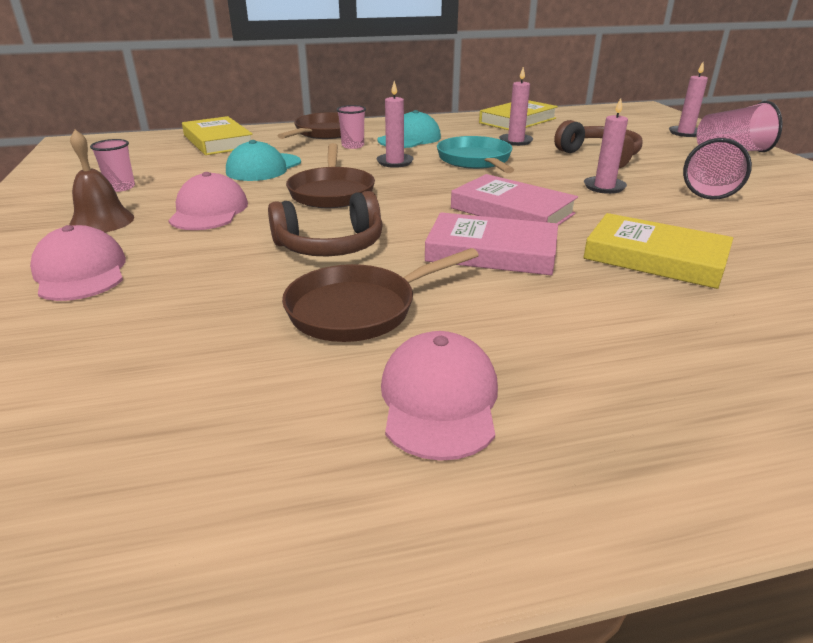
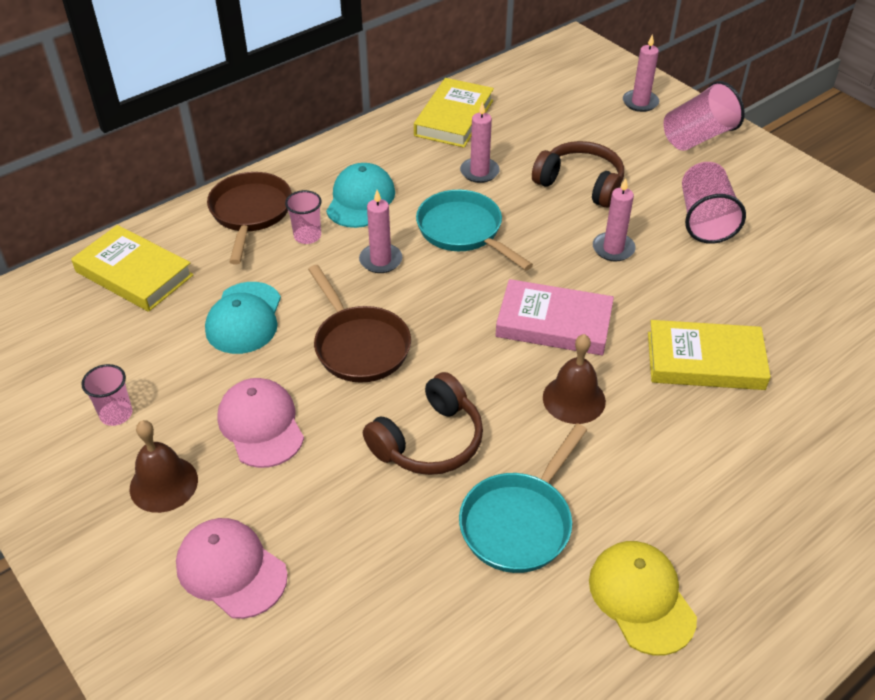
camera: 25 degrees left, 15 degrees up
(359, 309) = (519, 522): brown pan -> turquoise pan
(439, 400) = (641, 598): pink cap -> yellow cap
(491, 252) = (574, 399): pink book -> brown bell

